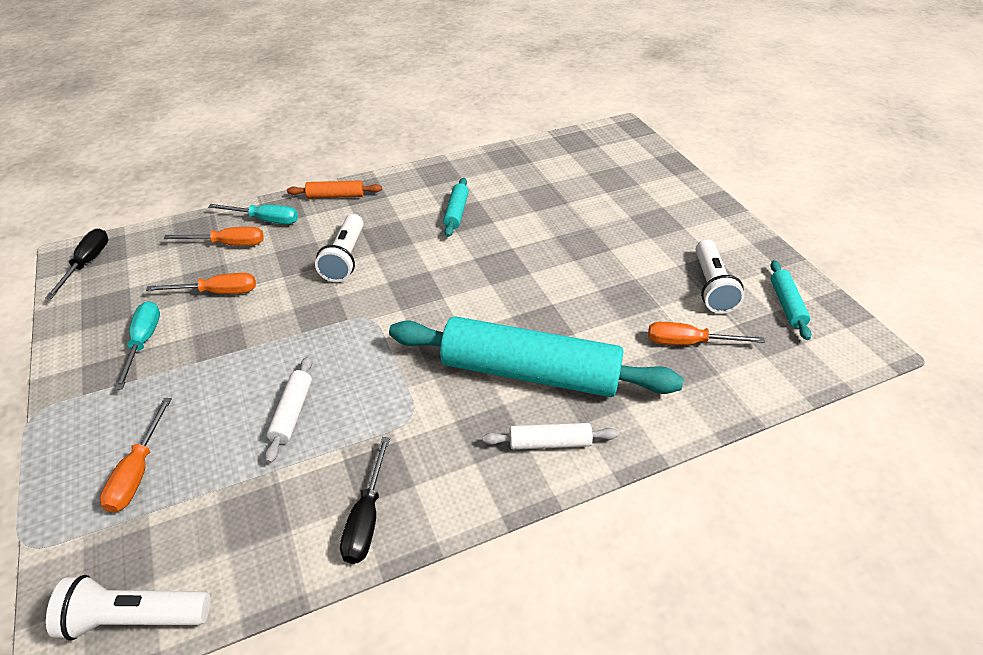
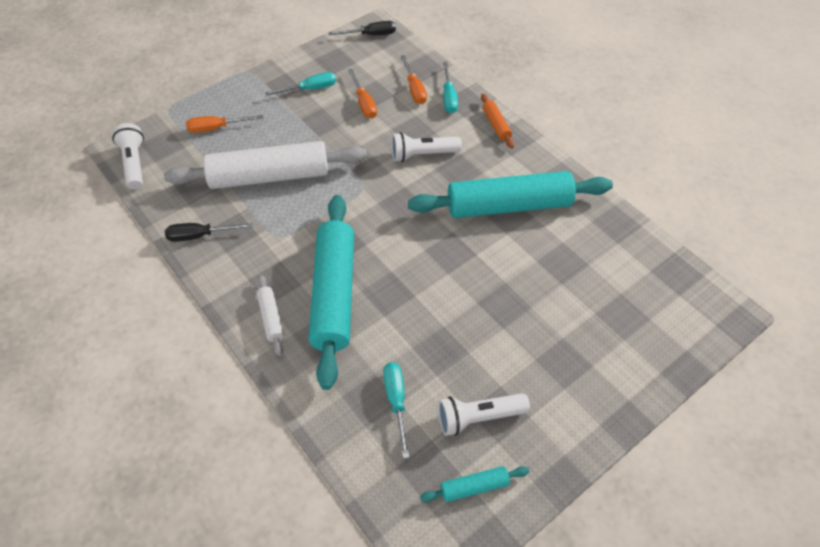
camera: 75 degrees right, 10 degrees up
(292, 413) = (270, 177): white rolling pin -> white rolling pin, size x2.36
(456, 212) = (508, 205): turquoise rolling pin -> turquoise rolling pin, size x2.36
(688, 342) = (396, 401): orange screwdriver -> turquoise screwdriver

